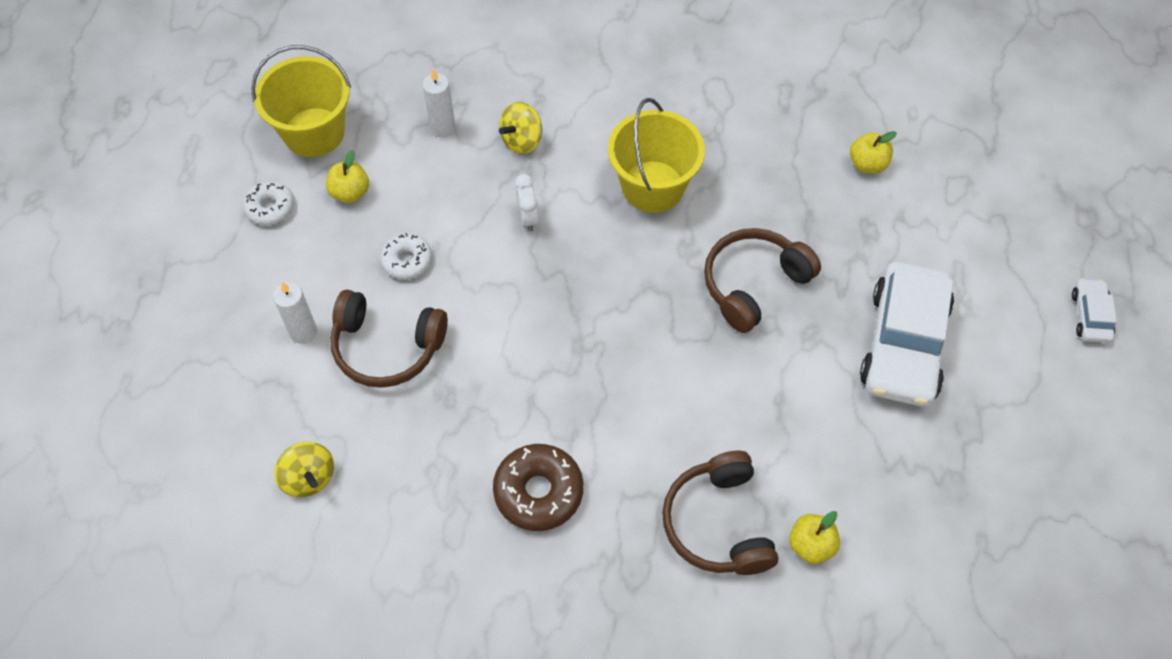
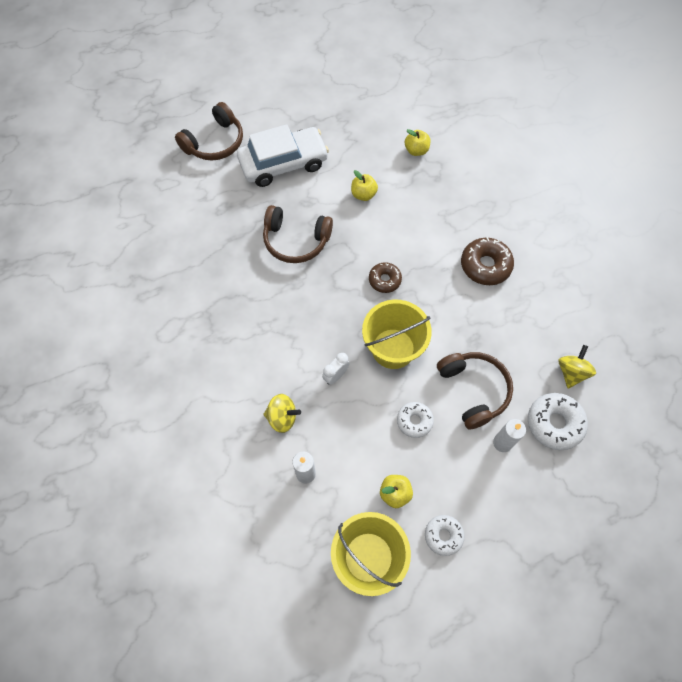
camera: 125 degrees left, 5 degrees up
(272, 405) = (554, 423): none -> white donut
(614, 350) = (384, 280): none -> brown donut
(653, 186) = (266, 324): yellow bucket -> yellow bucket (393, 348)
(718, 523) = (436, 188): brown headphones -> brown headphones (214, 142)
(867, 164) = (176, 229): yellow apple -> yellow apple (363, 194)
(1090, 316) = (212, 103): white car -> none

